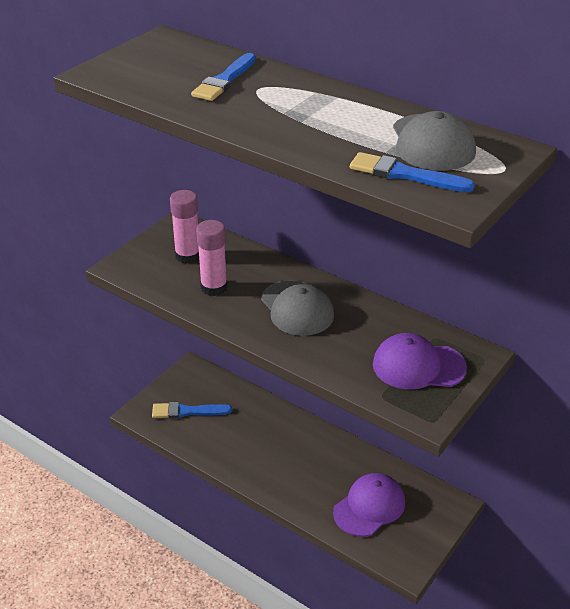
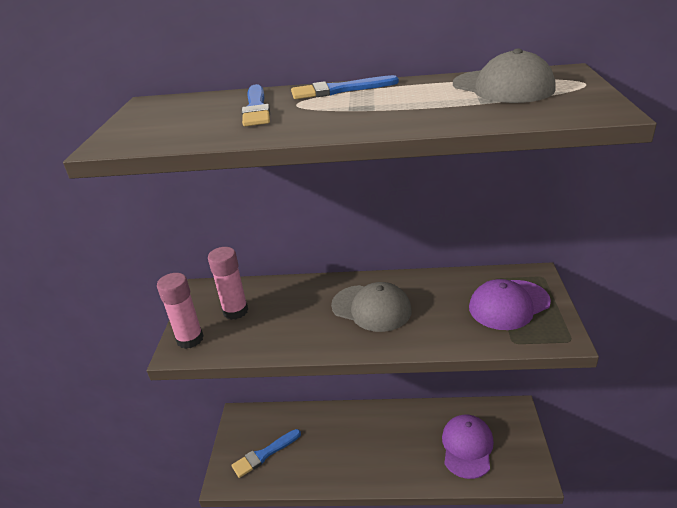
camera: 30 degrees left, 5 degrees down
(214, 287) = (285, 325): pink glue stick -> pink glue stick (190, 339)
(404, 174) = (527, 109): blue brush -> blue brush (339, 90)

